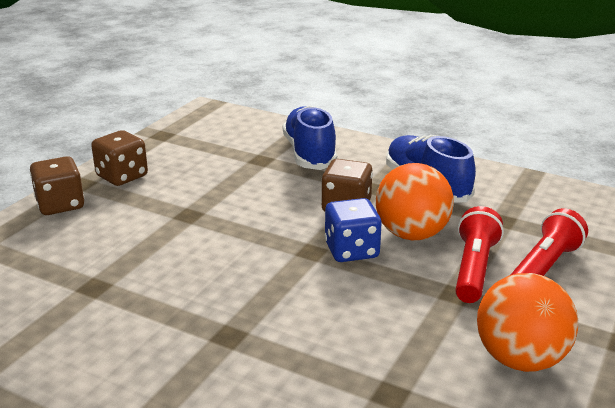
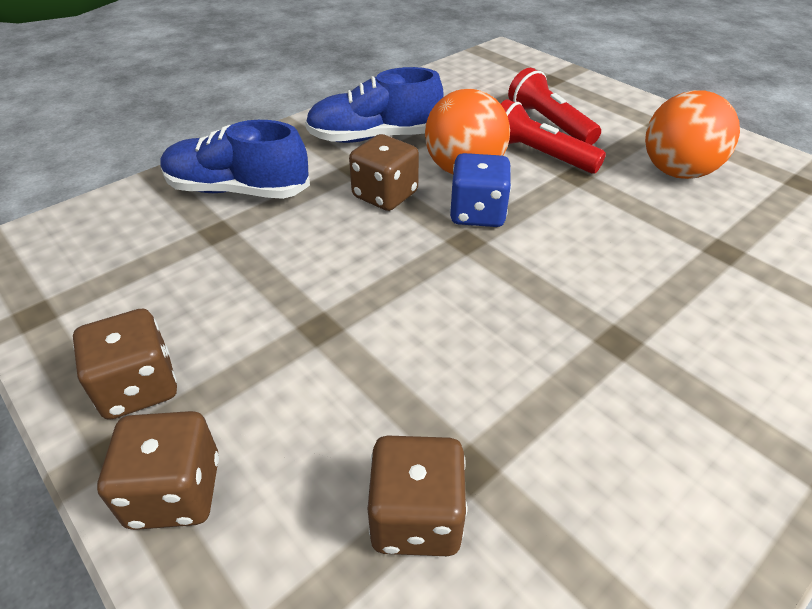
camera: 70 degrees left, 15 degrees up
(57, 274) = (416, 517): none -> brown dice

